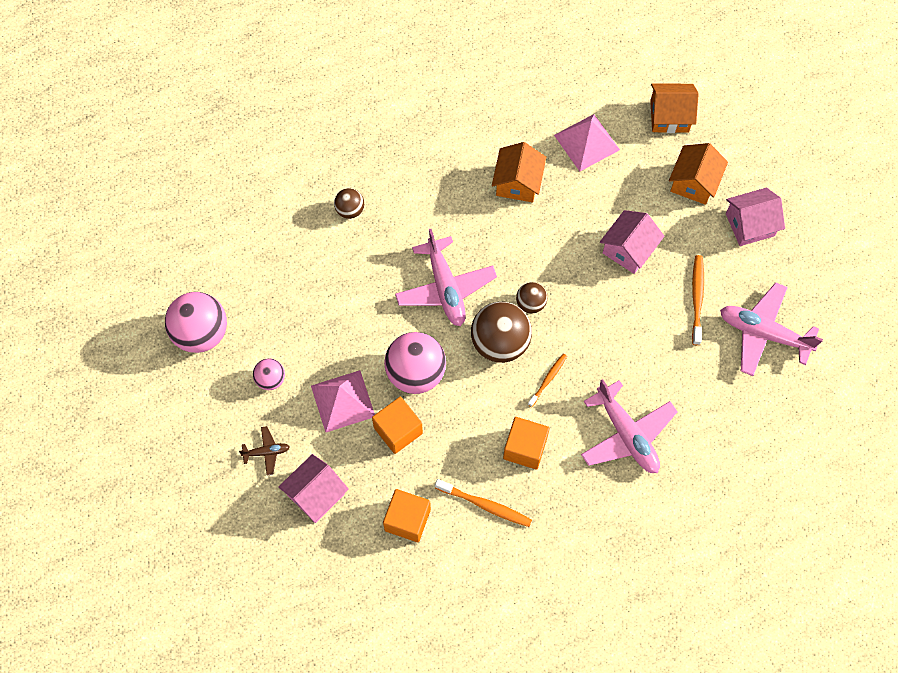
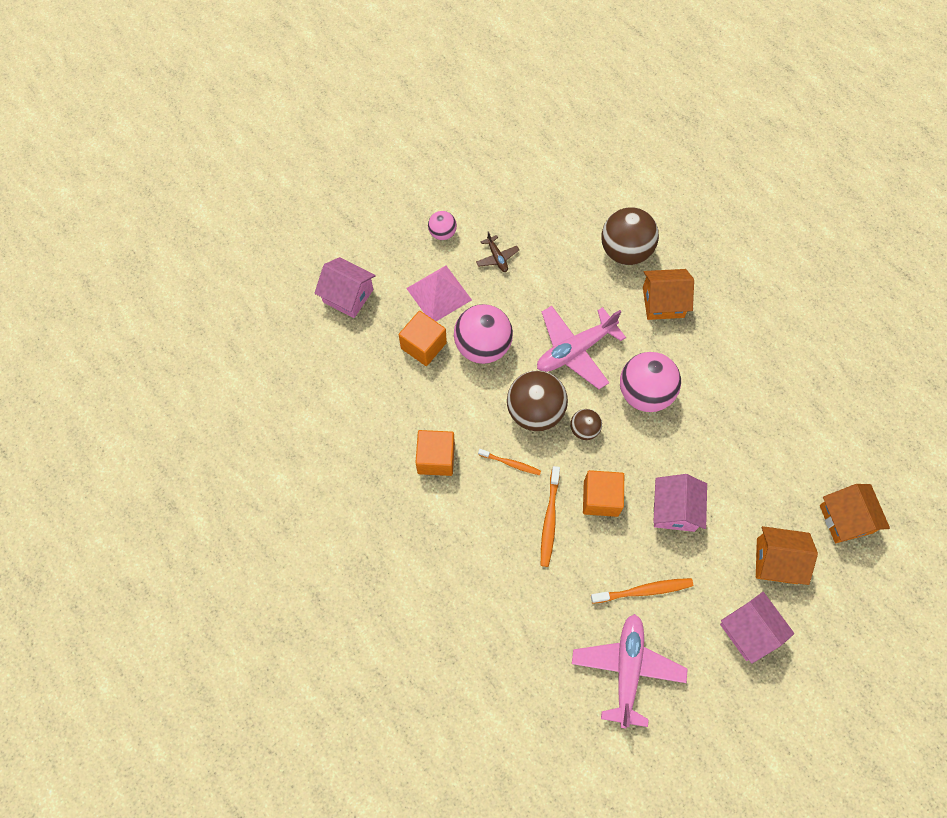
camera: 75 degrees right, 0 degrees up
(201, 333) = (469, 170): pink ball -> pink ball (644, 393)
(266, 452) = (376, 248): brown plane -> brown plane (497, 257)
(350, 210) = (625, 251): brown ball -> brown ball, size x1.92
(407, 520) = (342, 374): orange cube -> orange cube (601, 498)
(485, 505) = (372, 436): orange toothbrush -> orange toothbrush (549, 520)
(517, 183) = (709, 387): orange house -> orange house (663, 302)
(586, 142) = (780, 442): pink pyramid -> none
(626, 434) = (475, 550): pink plane -> none
(628, 249) = (674, 510): pink house -> pink house turned 75 degrees clockwise

